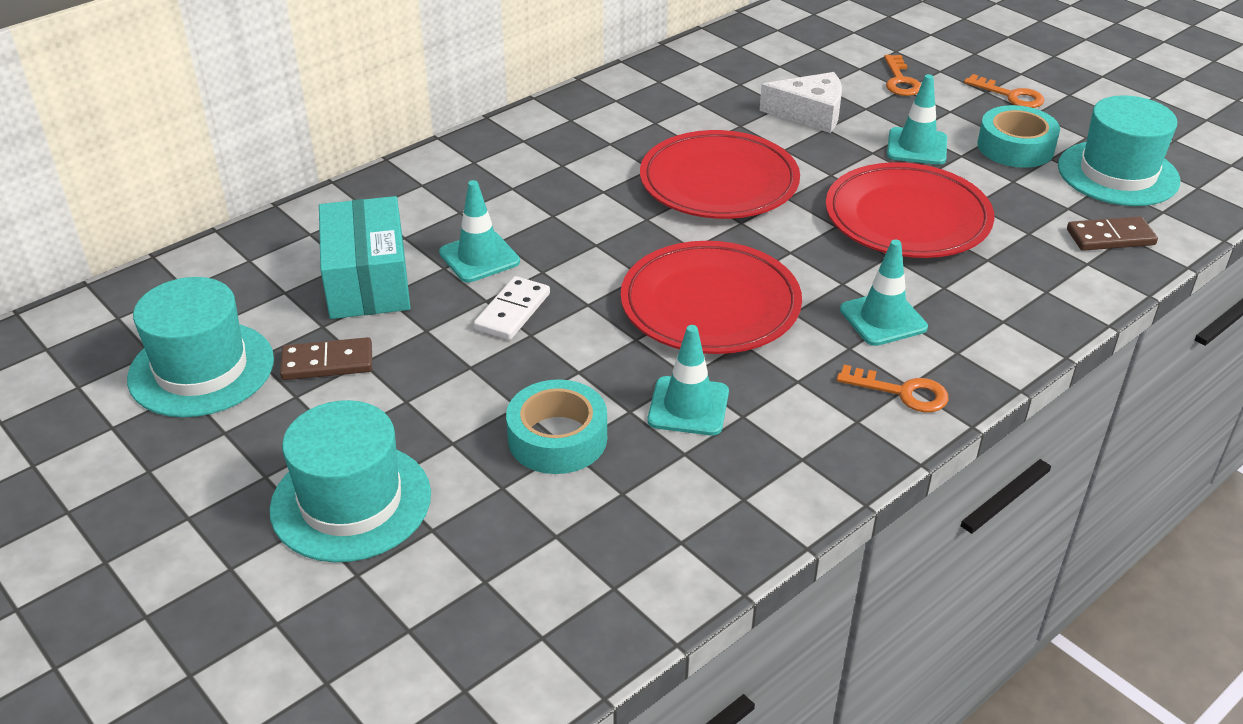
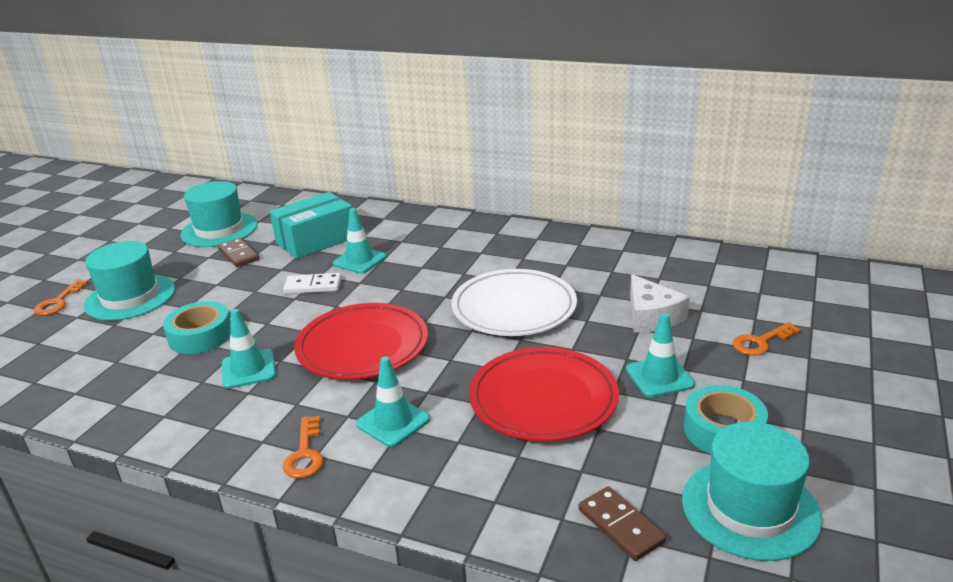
camera: 65 degrees right, 10 degrees down
(719, 182) = (514, 308): red plate -> white plate
(1010, 95) = (818, 406): orange key -> orange key (58, 302)

